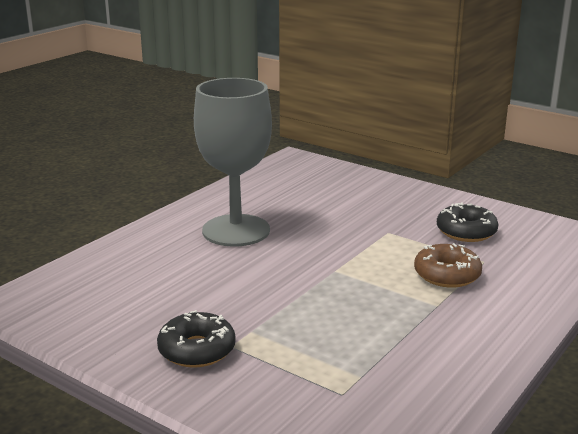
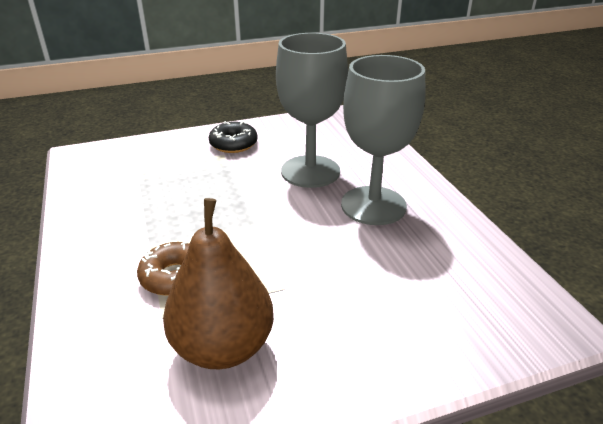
camera: 125 degrees right, 10 degrees up
(209, 276) = (310, 171): none -> grey goblet
(466, 232) = (223, 347): black donut -> brown pear

